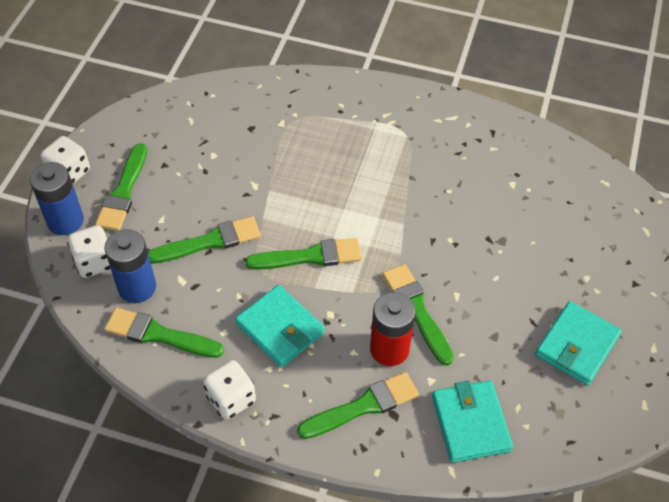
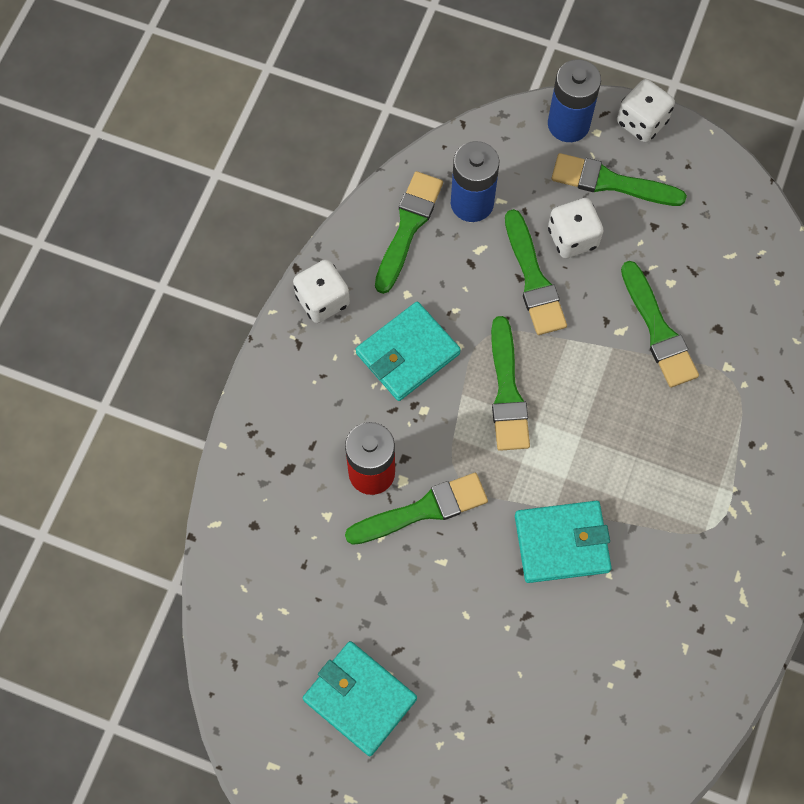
camera: 95 degrees right, 15 degrees up
(95, 262) = (508, 158): white dice -> white dice (572, 238)
(363, 406) = (301, 437): green brush -> green brush (658, 330)
(470, 423) = (269, 552): turquoise wallet -> turquoise wallet (562, 543)

